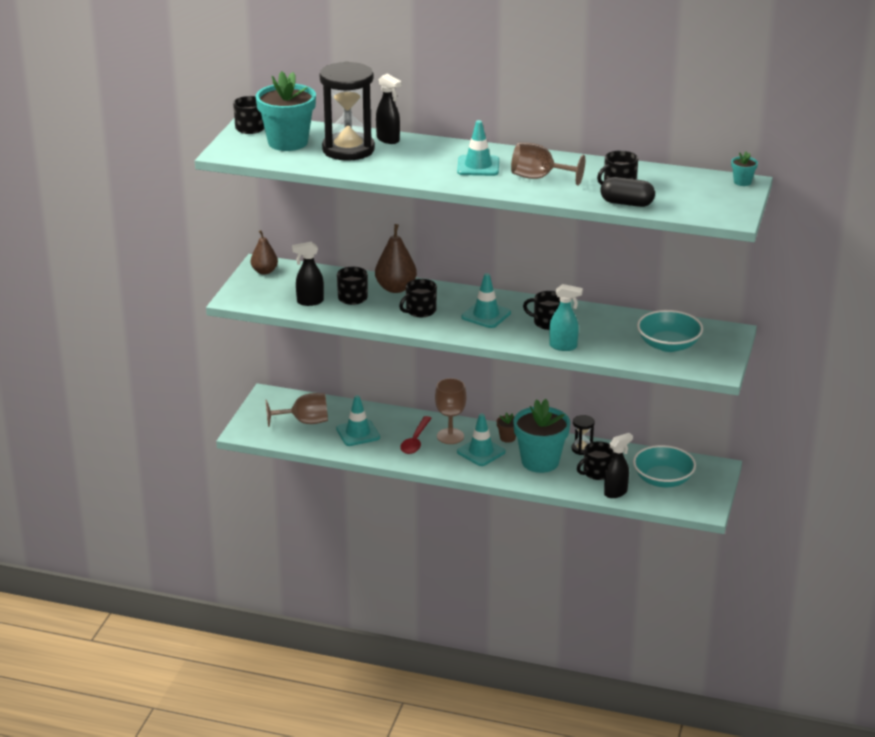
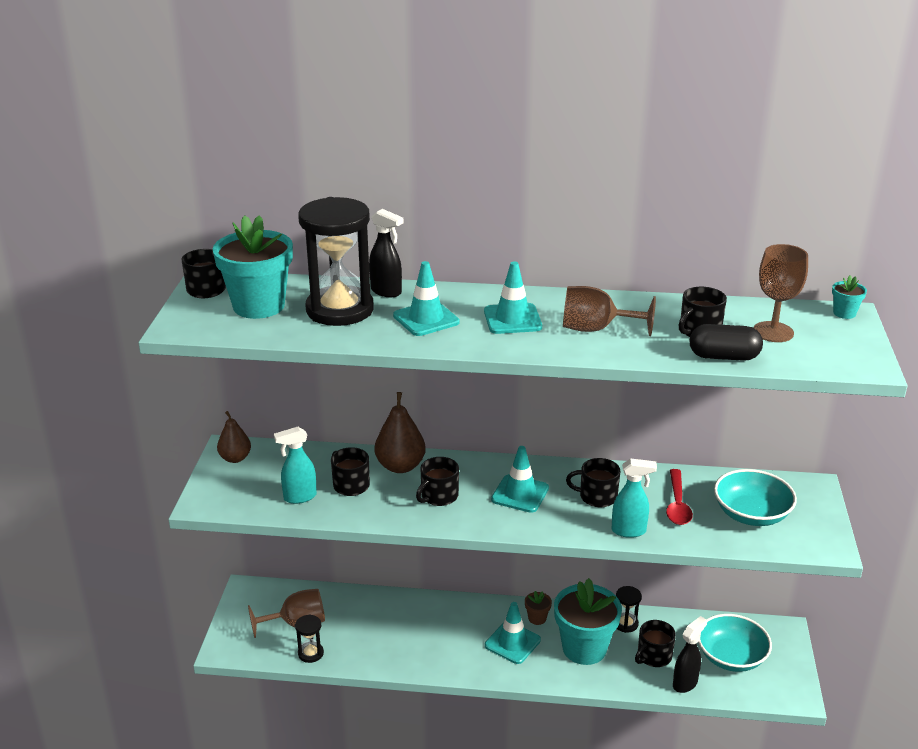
camera: 10 degrees left, 0 degrees up
(309, 302) = (299, 497): black spray bottle -> turquoise spray bottle
(312, 442) = (310, 653): none -> black hourglass
(358, 433) = (362, 633): turquoise traffic cone -> turquoise traffic cone (426, 319)
(415, 441) = (432, 636): red spoon -> red spoon (677, 505)
(450, 436) = (471, 624): brown goblet -> brown goblet (773, 332)

